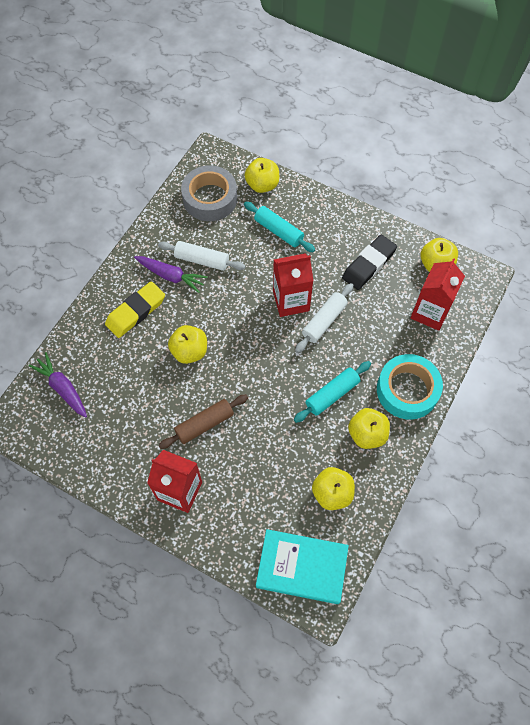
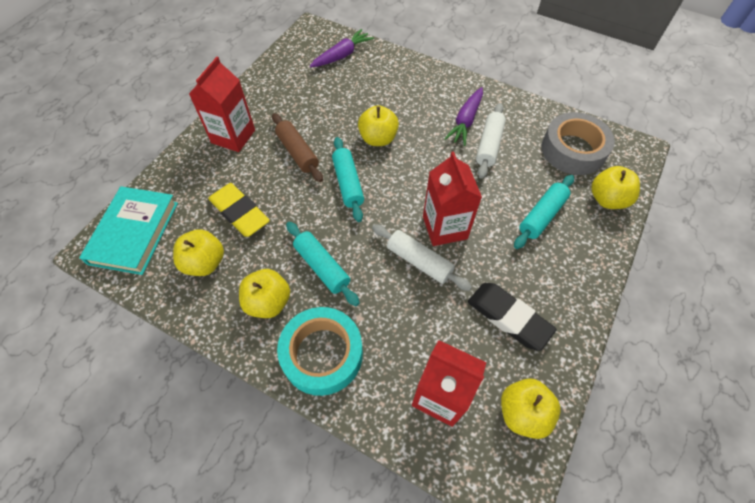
camera: 90 degrees right, 5 degrees down
(136, 312) = (421, 97): yellow eraser -> yellow eraser (240, 212)
(244, 377) = (348, 183): none -> turquoise rolling pin

